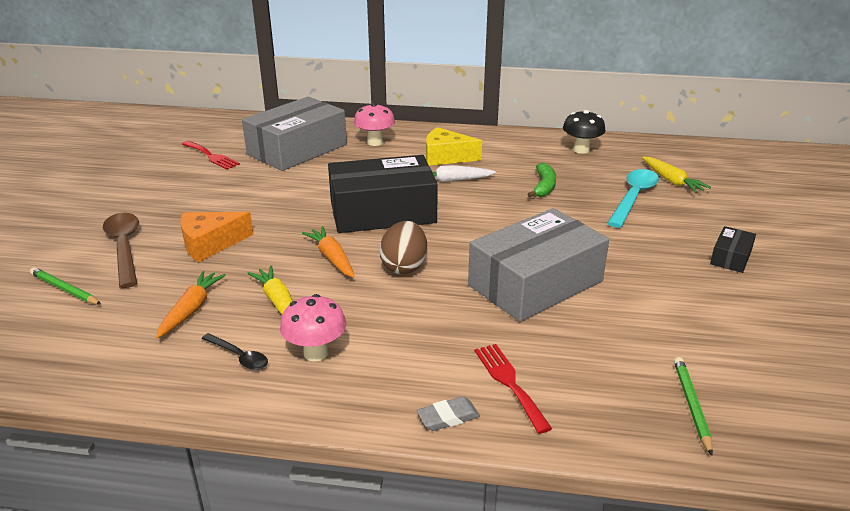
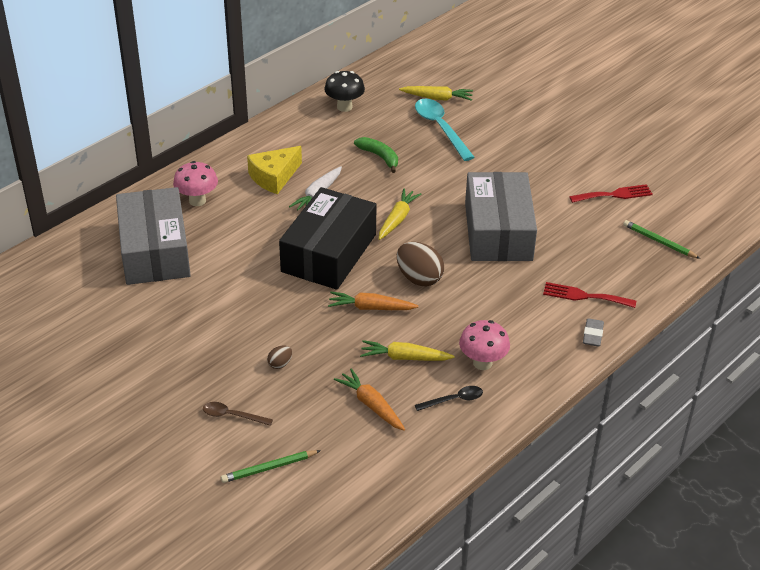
camera: 55 degrees left, 10 degrees up
(124, 247) = (232, 416): brown spoon -> brown spoon, size x0.54
(210, 244) = (280, 364): orange cheese -> brown egg
(211, 156) = (103, 308): red fork -> red fork (614, 195)
(473, 225) = (397, 219): none -> yellow carrot
(730, 257) = (550, 138): black box -> none

